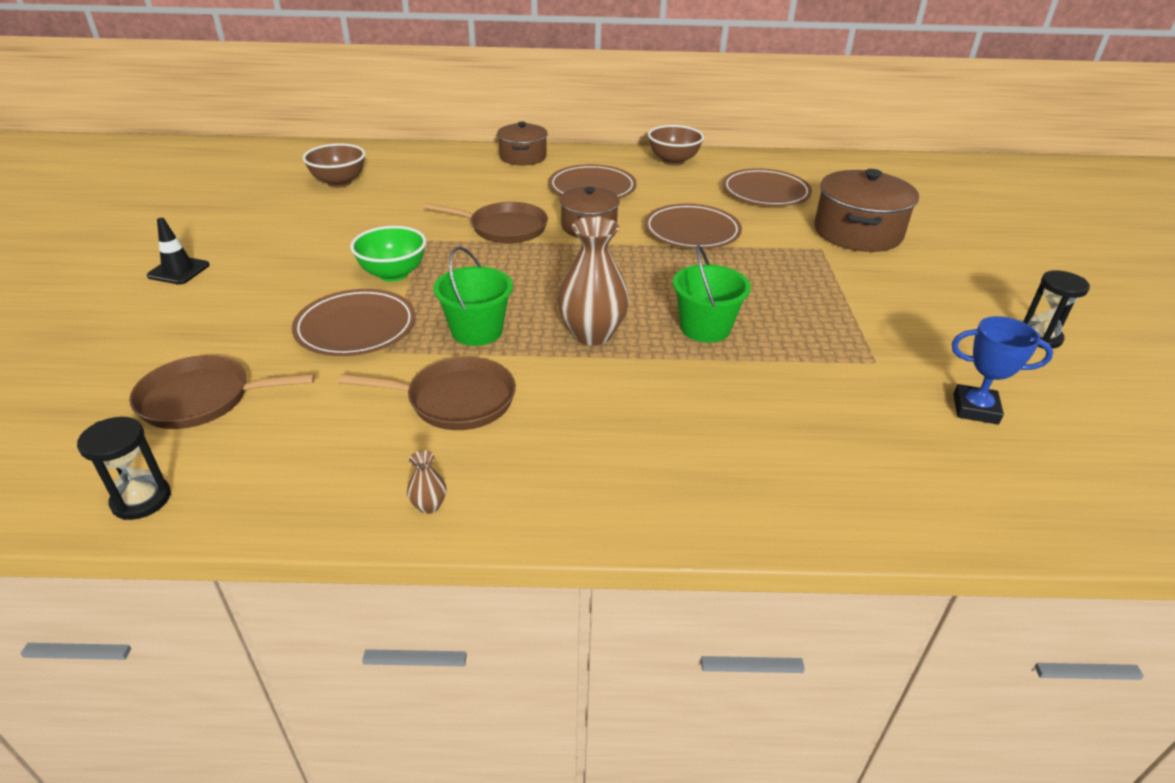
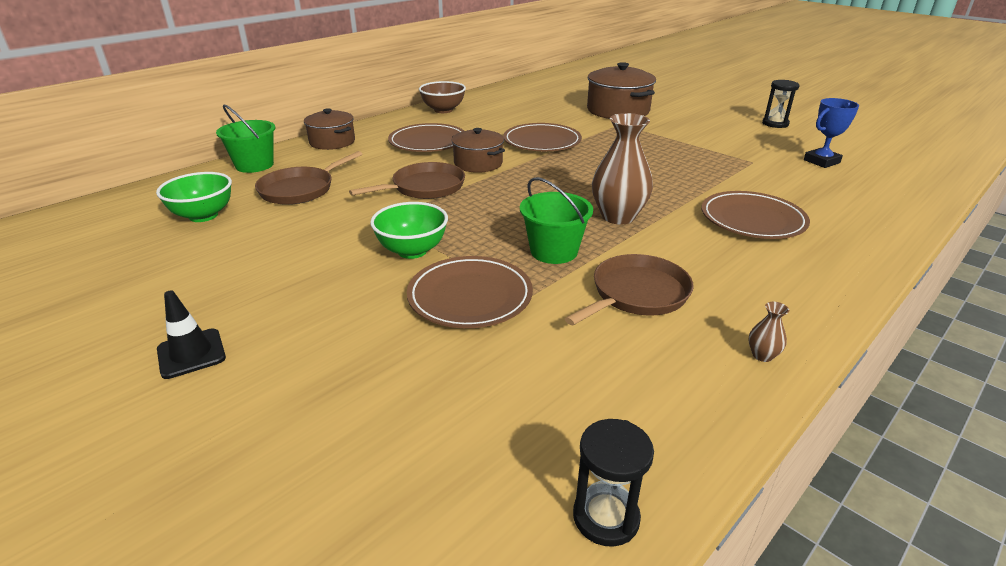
camera: 45 degrees left, 5 degrees down
(201, 399) = (470, 419): brown pan -> brown pan (300, 189)
(339, 182) = (203, 216): brown bowl -> green bowl
(705, 328) = (660, 184): green bucket -> green bucket (254, 165)
(765, 192) = (533, 108): brown plate -> brown plate (752, 220)

